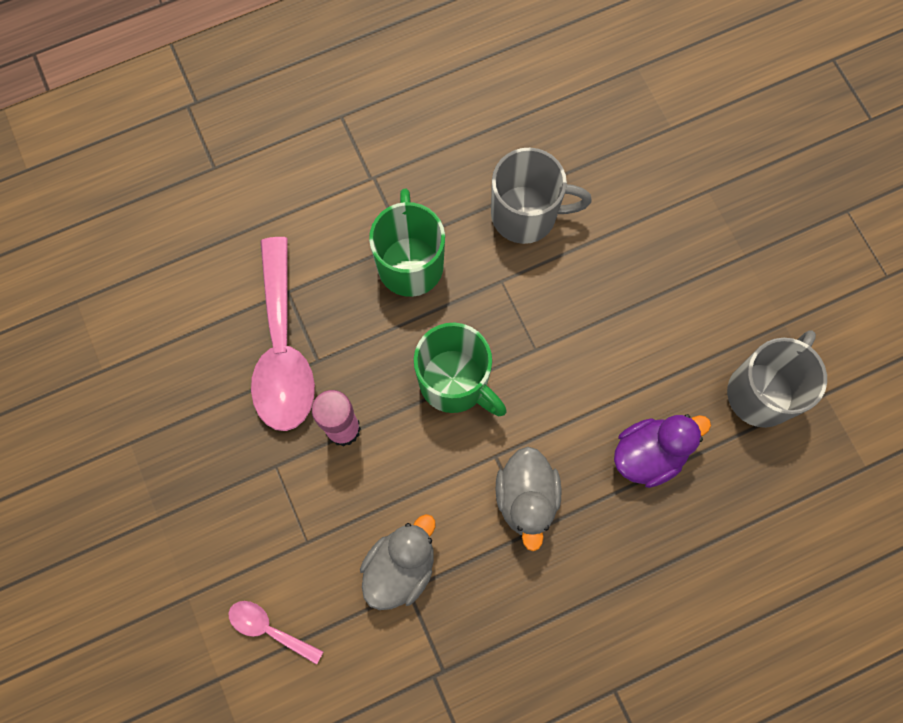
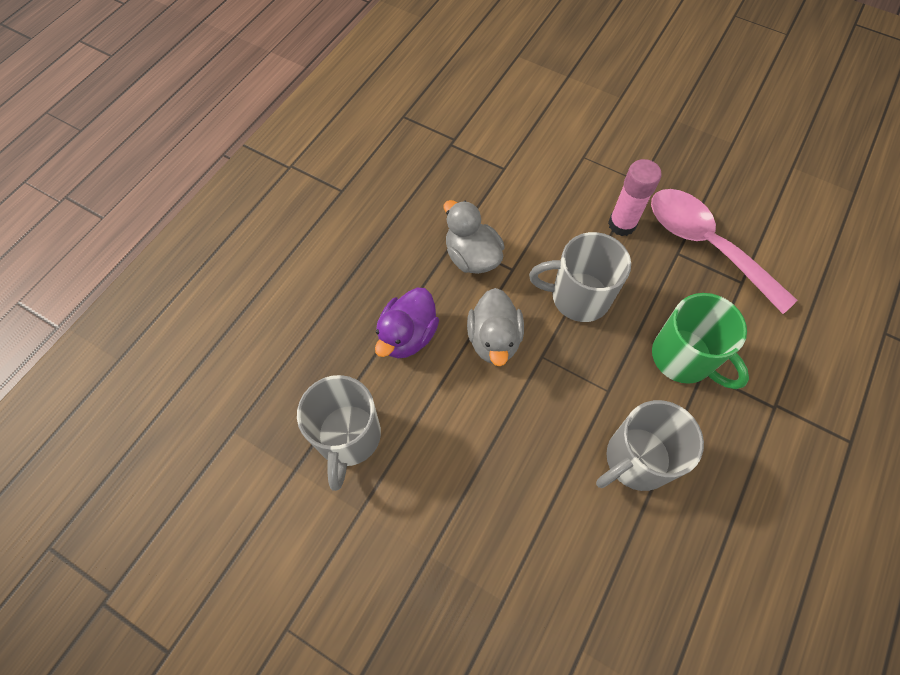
camera: 145 degrees right, 10 degrees down
(269, 629) = (563, 108): pink spoon -> none
(400, 567) = (518, 176): grey duck -> grey duck (494, 339)
(455, 382) = (578, 297): green mug -> grey mug

